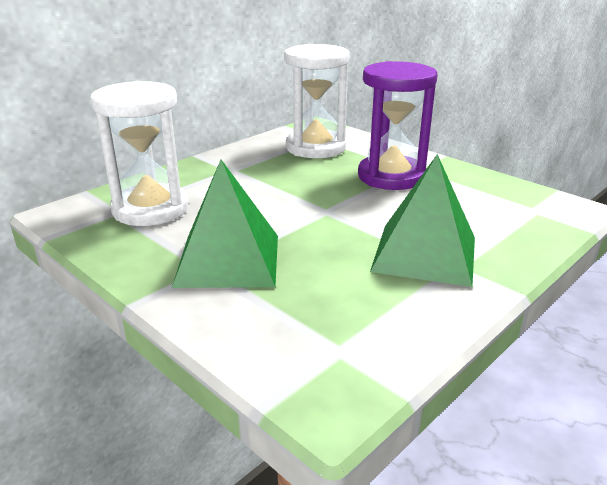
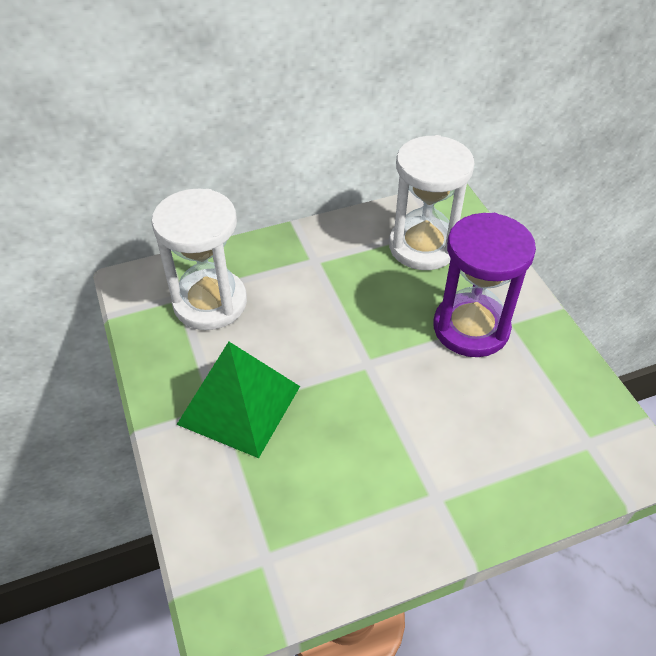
camera: 25 degrees right, 20 degrees up
(424, 253) = (419, 466): green pyramid -> none

